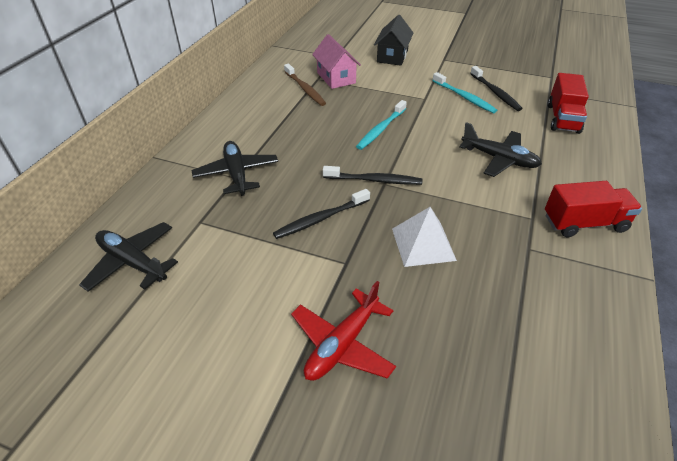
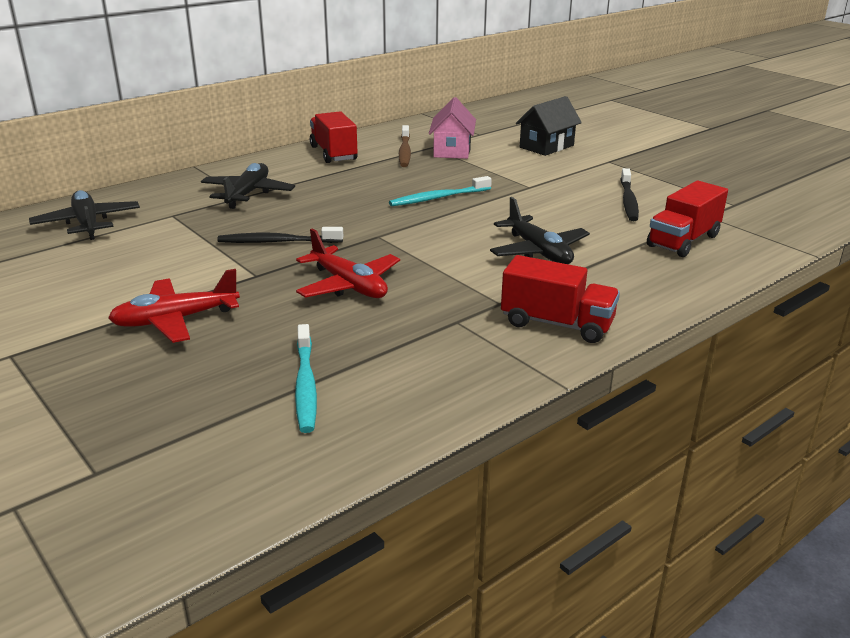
camera: 30 degrees right, 15 degrees down
(254, 106) = (333, 153): none -> red truck
(374, 180) = (371, 231): black toothbrush -> none
(423, 244) = (349, 285): white pyramid -> red plane
(464, 97) = (580, 196): turquoise toothbrush -> turquoise toothbrush (305, 385)

